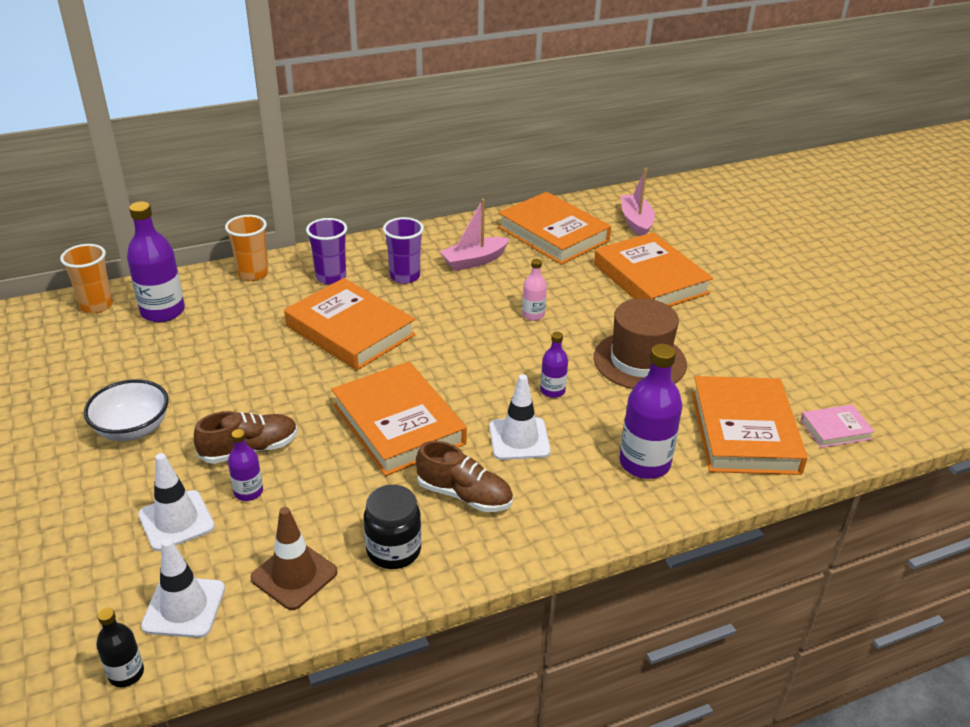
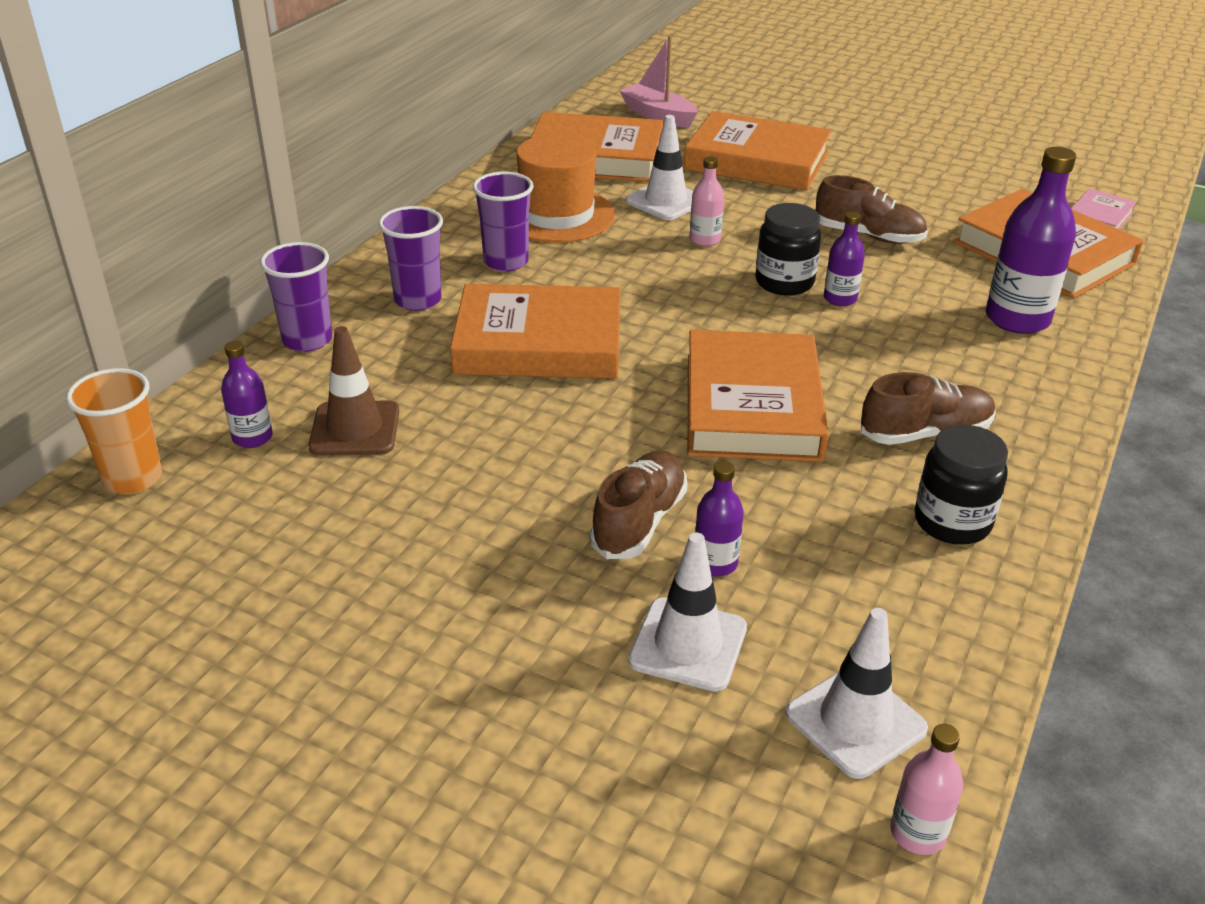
camera: 40 degrees left, 0 degrees up
(126, 673) = (918, 833): black bottle -> pink bottle
(132, 429) = (453, 586): white bowl -> none
(163, 311) = (252, 437): purple bottle -> purple bottle, size x0.53
(253, 274) = (307, 340): orange cup -> purple cup
(294, 575) = (905, 609): brown traffic cone -> brown traffic cone (355, 429)
(398, 424) = (752, 406): orange book -> orange book turned 75 degrees clockwise
(474, 261) = (557, 215): pink boat -> orange hat
(519, 439) = (885, 356): white traffic cone -> white traffic cone (665, 201)
(536, 364) = (784, 282): none -> black jar
(639, 361) = (868, 236): brown hat -> brown shoe

